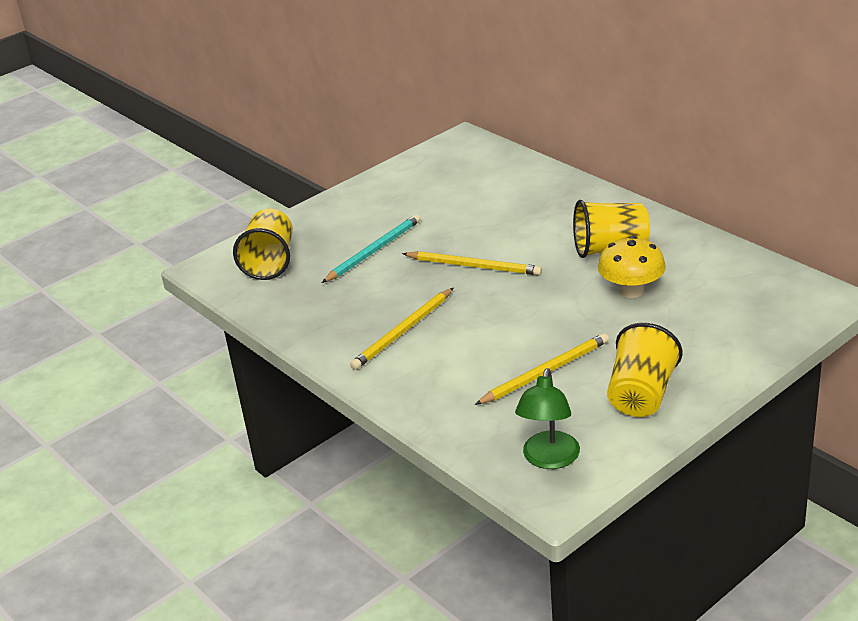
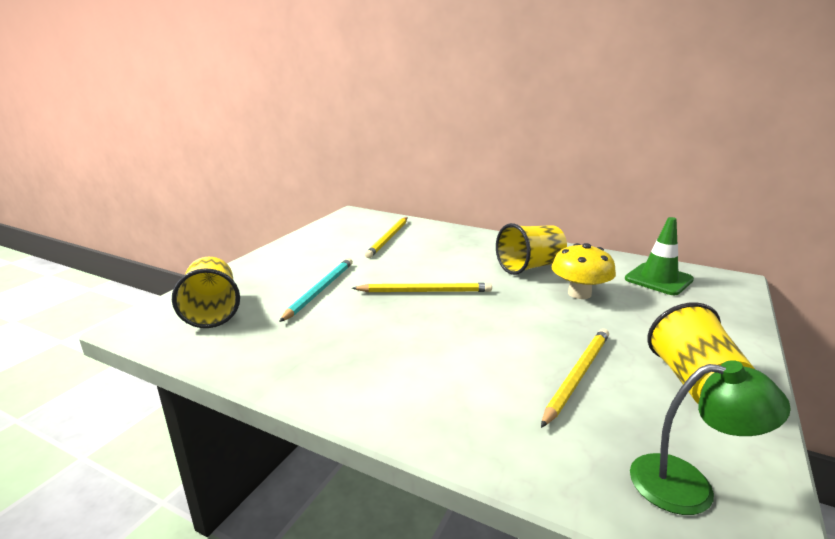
camera: 25 degrees left, 10 degrees down
(403, 331) = (394, 357): yellow pencil -> yellow pencil (388, 238)
(549, 459) = (688, 485): green lamp -> green lamp turned 75 degrees counterclockwise
(741, 285) = (658, 279): none -> green traffic cone

